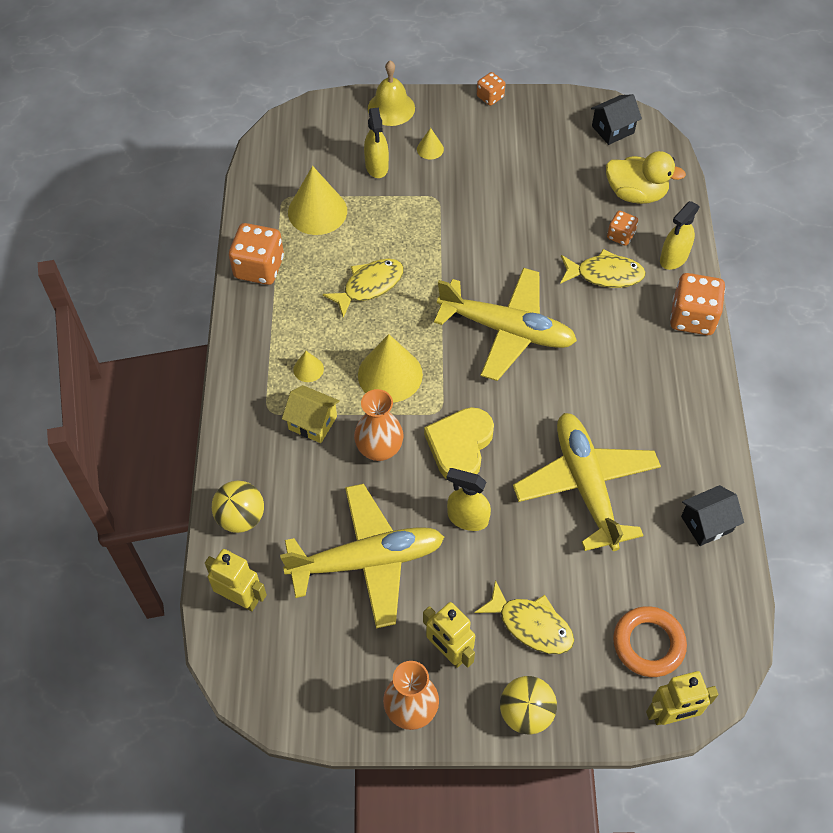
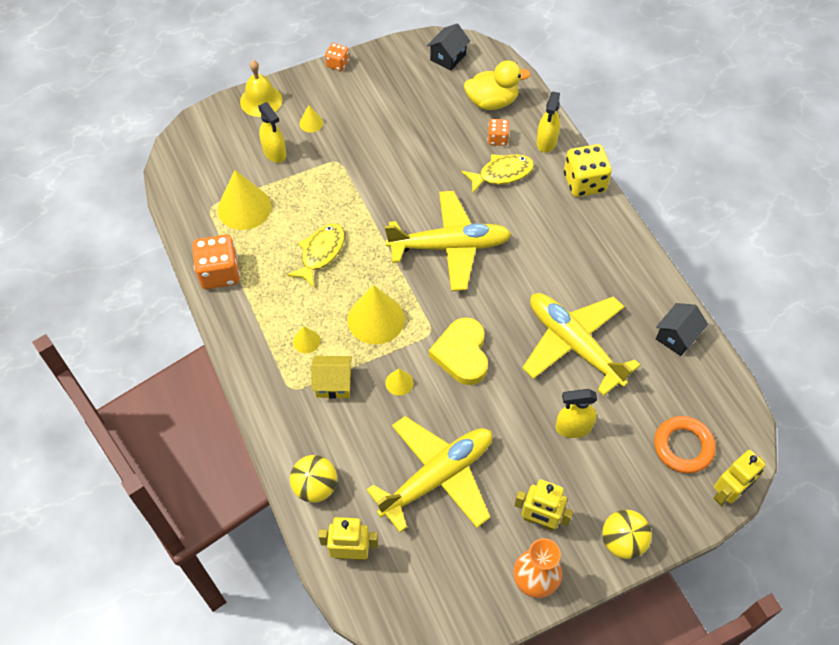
camera: 25 degrees left, 0 degrees up
(379, 449) = (399, 383): orange vase -> yellow cone
(467, 518) = (498, 409): yellow spray bottle -> yellow spray bottle (573, 427)
(531, 625) = (590, 471): yellow fish -> none
(692, 317) = (584, 183): orange dice -> yellow dice

